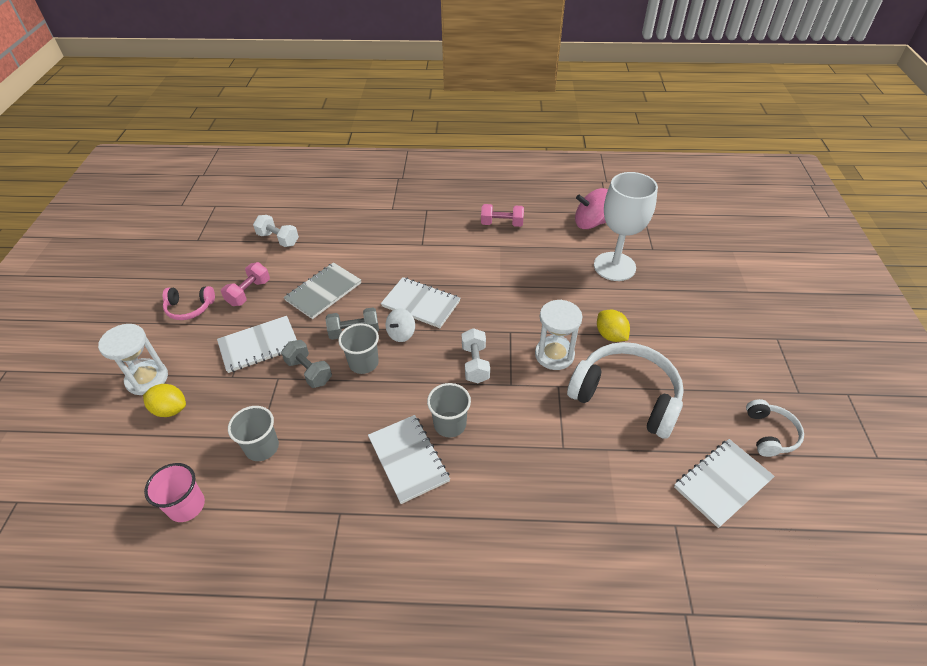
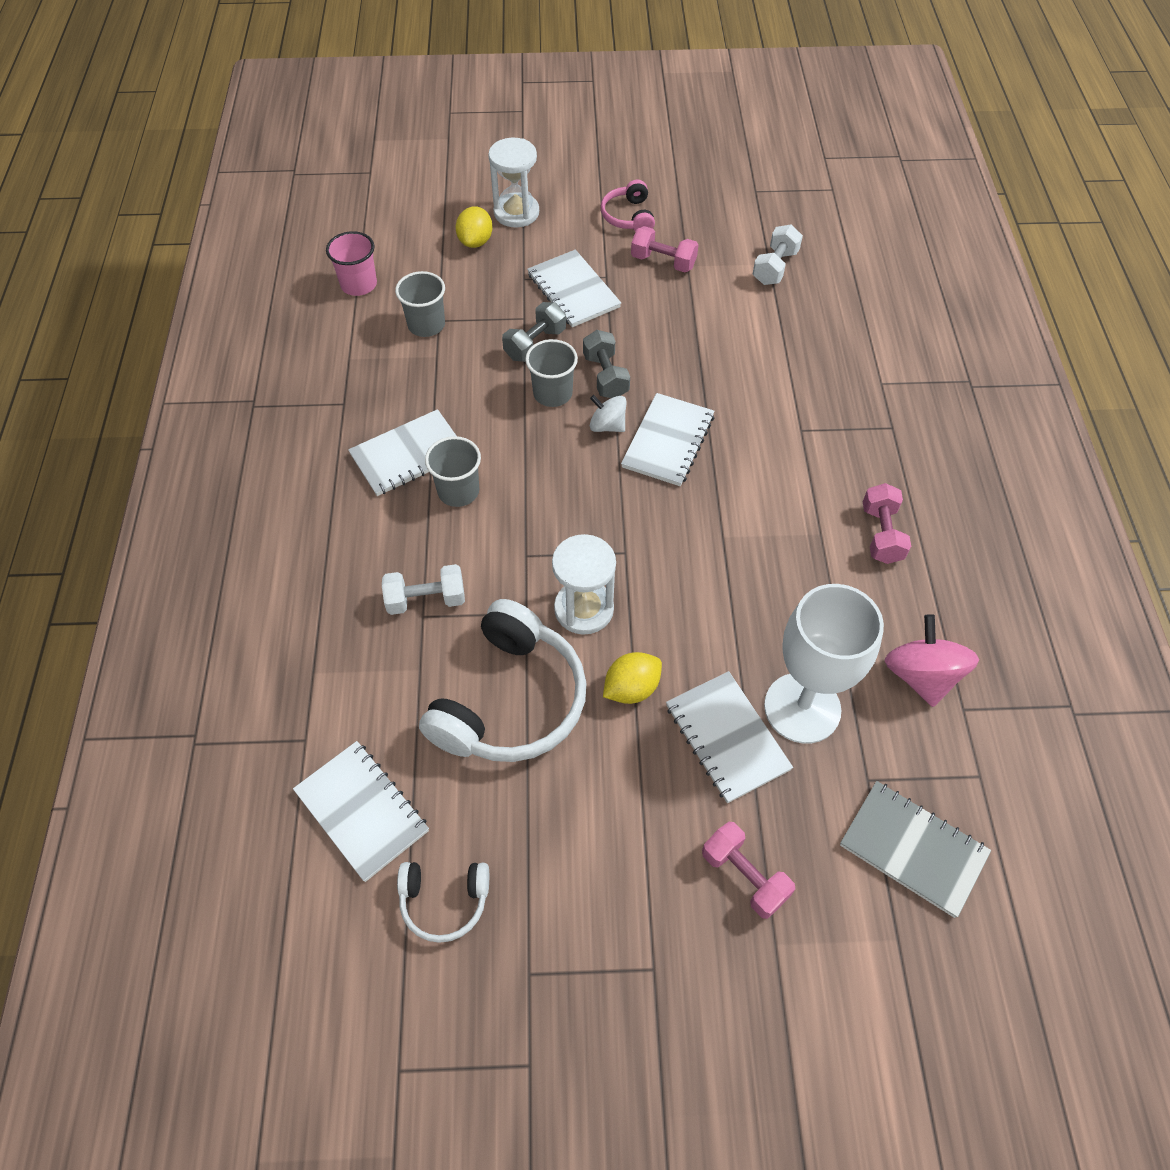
camera: 85 degrees right, 10 degrees up
(323, 292) = (676, 333): grey notebook -> grey notebook (913, 849)
(475, 364) = (559, 512): white dumbbell -> white dumbbell (426, 600)
(637, 297) = (727, 737): none -> white notebook
(716, 299) = (744, 876): none -> pink dumbbell

